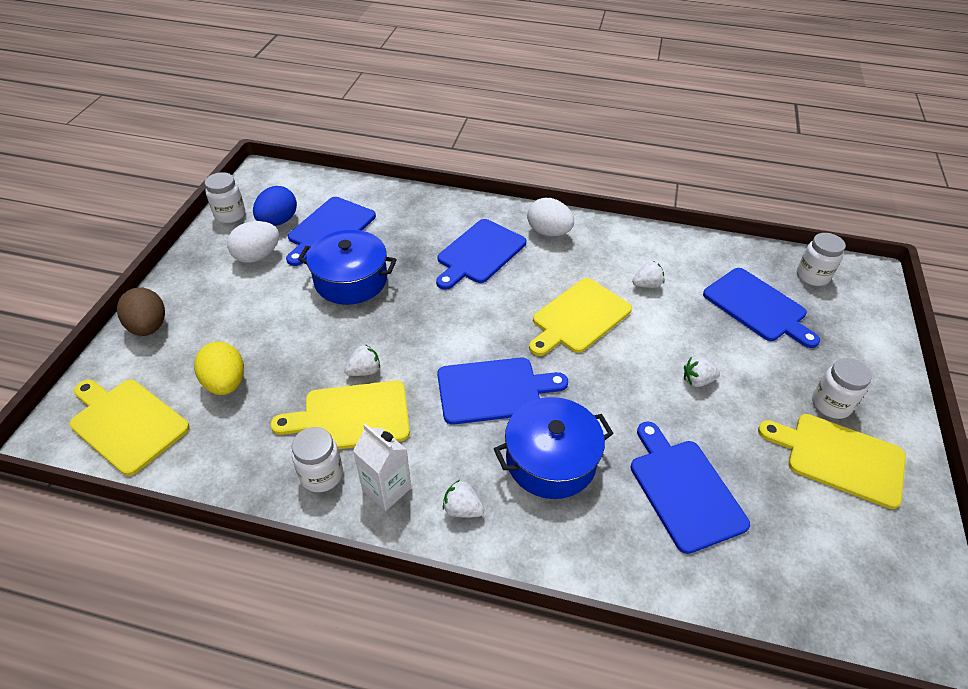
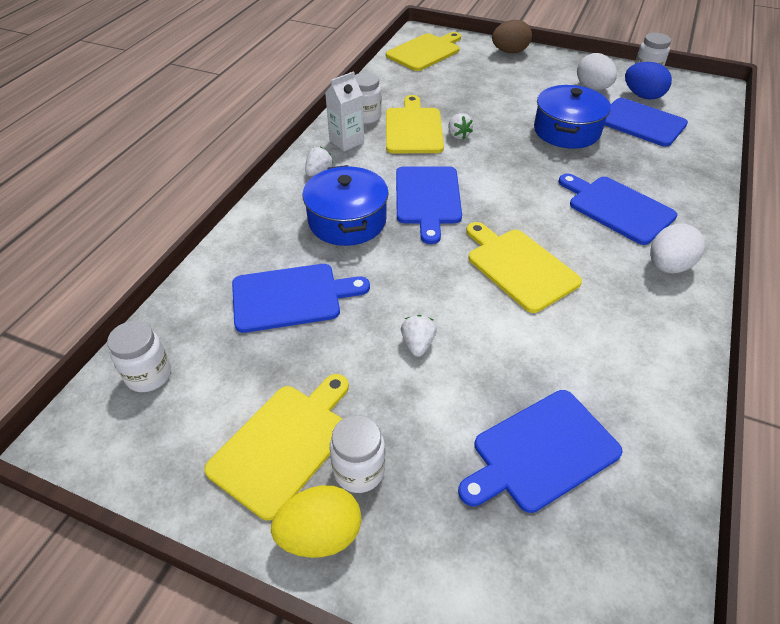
camera: 100 degrees right, 0 degrees up
(226, 383) = (453, 81): yellow egg -> yellow egg (320, 534)
(647, 285) = (578, 338): white strawberry -> none
(812, 276) = (620, 566): white jar -> white jar (149, 375)

